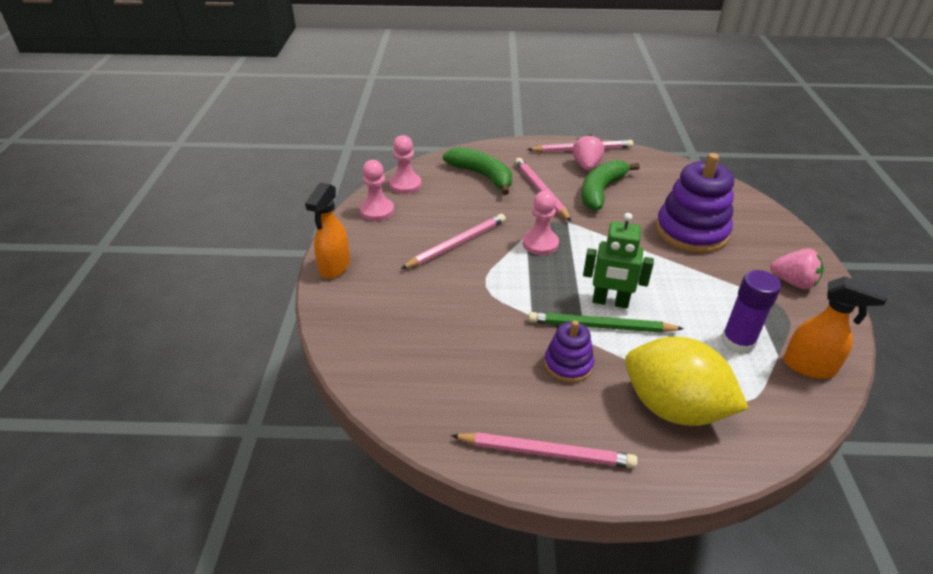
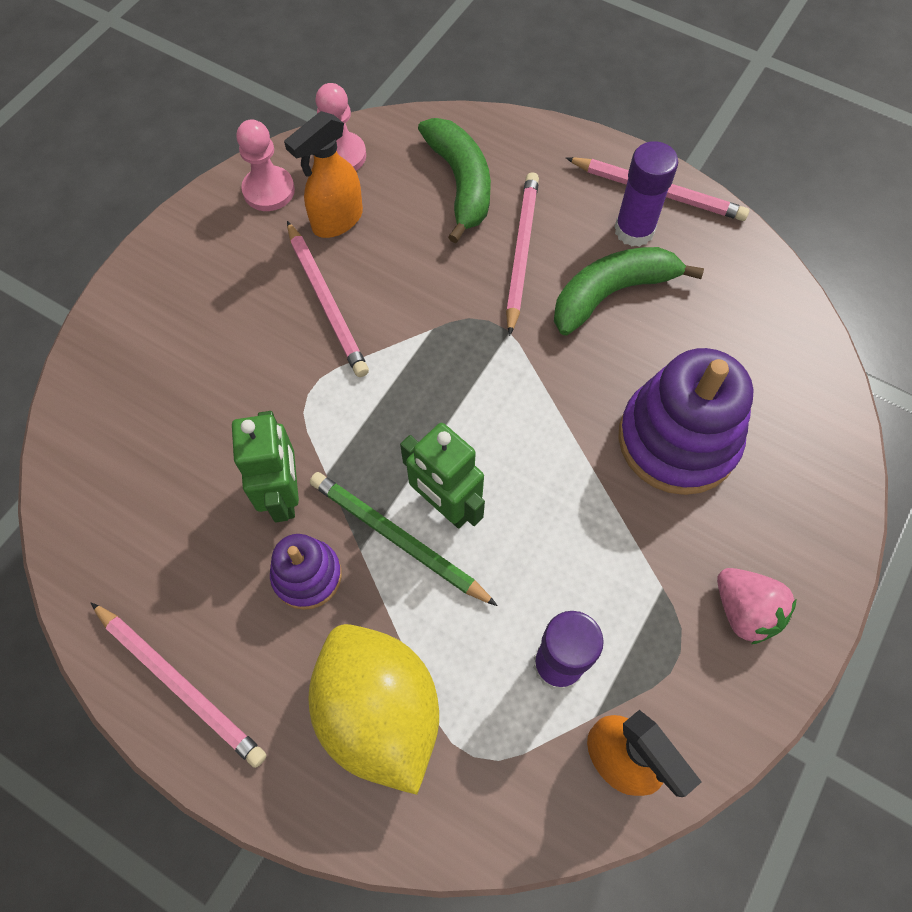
camera: 30 degrees right, 25 degrees up
(334, 267) = (149, 270): orange spray bottle -> orange spray bottle (336, 221)
(457, 244) = (326, 301): pink pencil -> pink pencil turned 75 degrees clockwise
(517, 334) = (284, 495): none -> green robot
(540, 244) = (437, 355): pink pawn -> none
(586, 166) = (634, 230): pink strawberry -> purple glue stick

